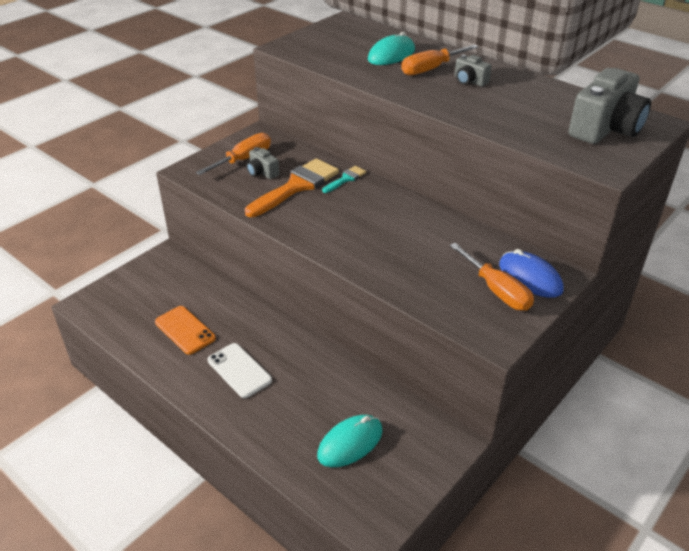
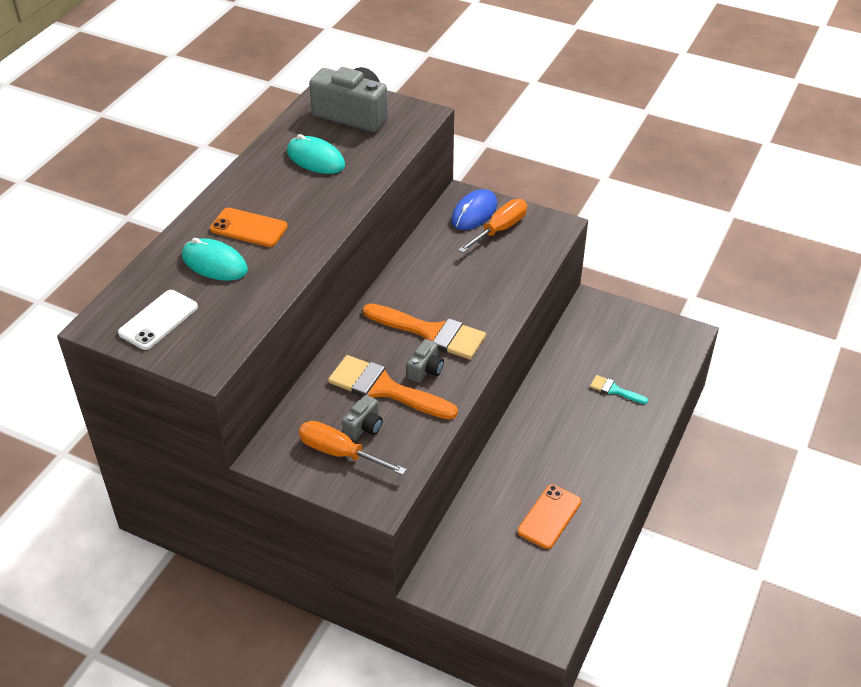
camera: 105 degrees left, 5 degrees up
(239, 370) = (582, 454): white phone -> white phone (158, 320)
(345, 179) = (356, 351): turquoise brush -> turquoise brush (615, 390)
(350, 443) = (624, 360): turquoise mouse -> turquoise mouse (315, 159)
(352, 219) = (430, 332): none -> orange brush
(431, 69) = (249, 228): orange screwdriver -> orange phone
(469, 81) = (273, 198): grey camera -> grey camera (425, 370)

